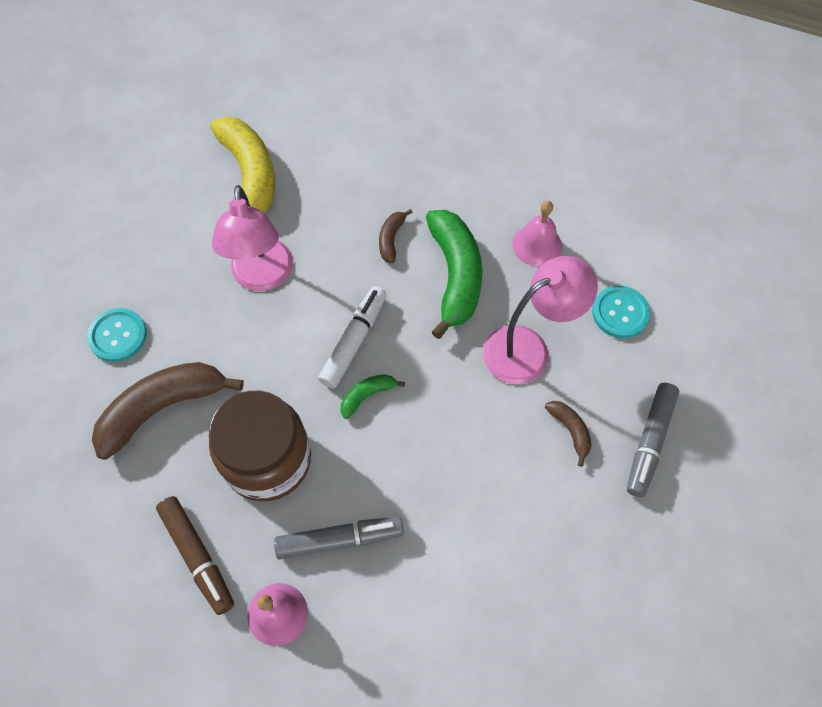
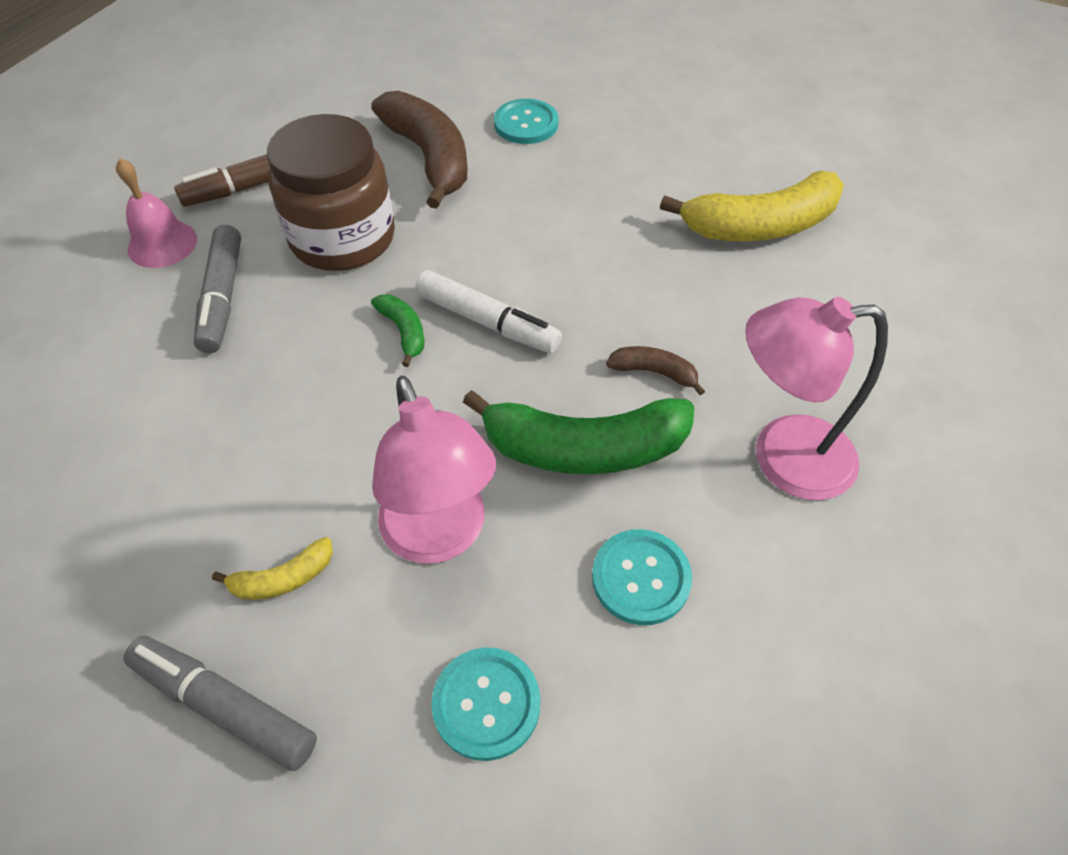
camera: 95 degrees right, 10 degrees down
(262, 277) = (595, 236): pink lamp -> pink lamp (782, 457)
(537, 245) = (641, 578): pink bell -> turquoise button
(570, 430) = (283, 578): brown banana -> yellow banana

